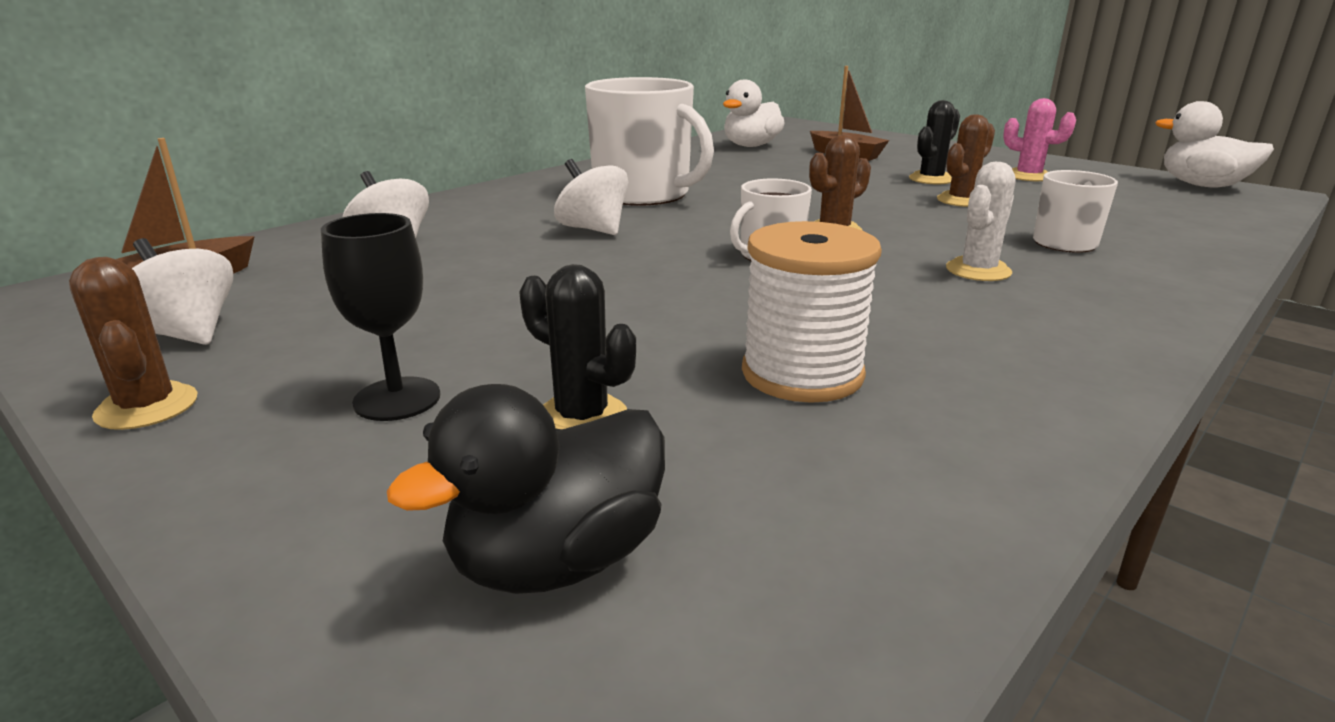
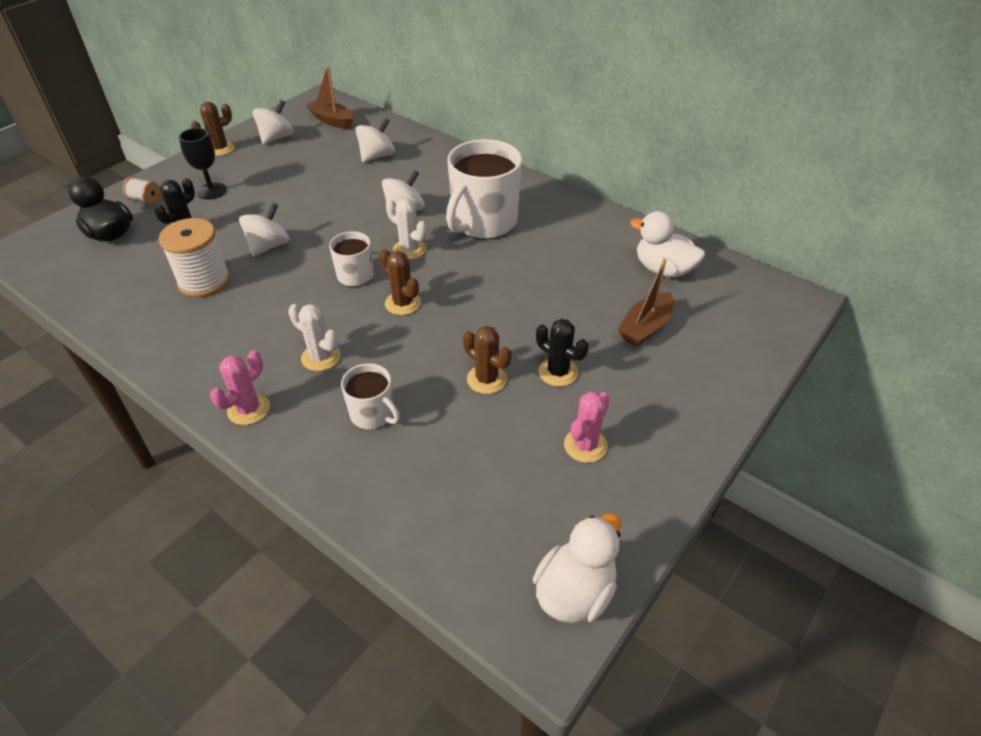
camera: 85 degrees right, 20 degrees up
(366, 511) = (146, 200): none -> white spool
(676, 319) = (269, 246): none -> white spinning top
(703, 227) = (409, 249): none -> white cactus
(1130, 310) = (248, 409): none -> pink cactus

